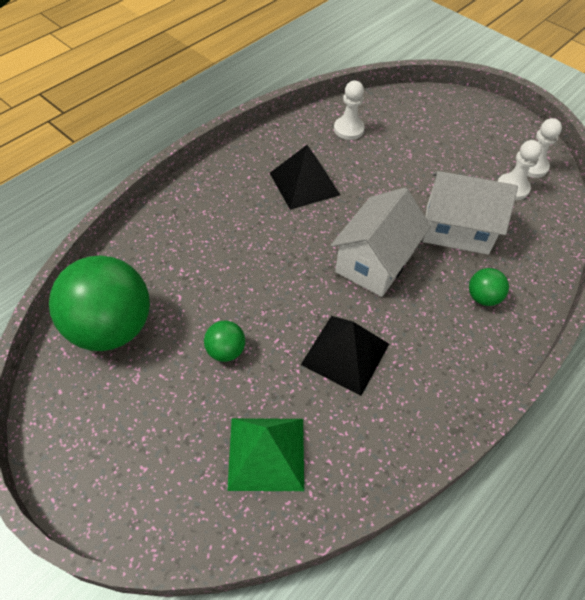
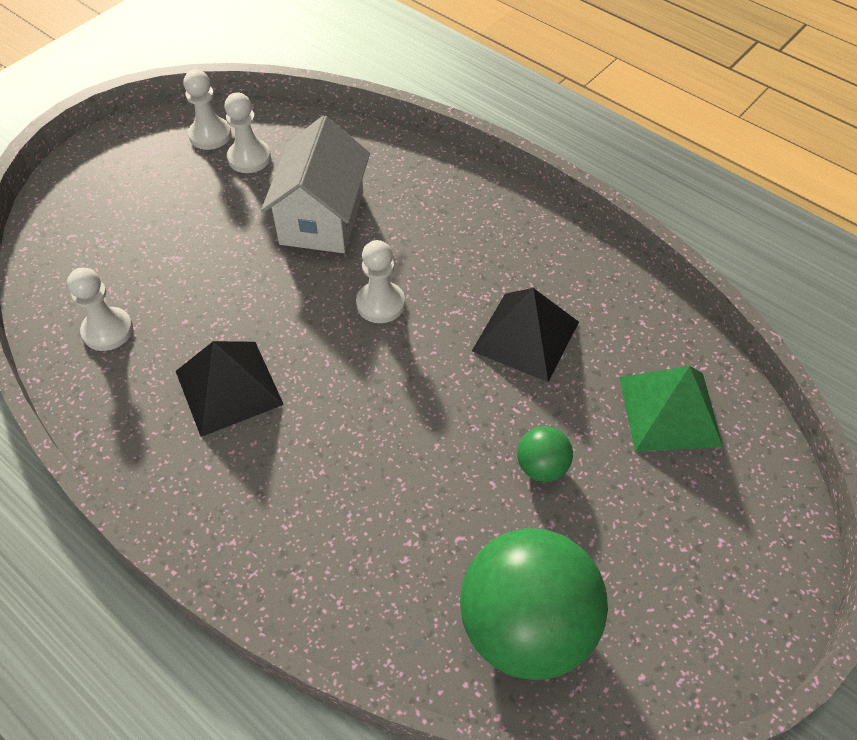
camera: 90 degrees left, 0 degrees up
(375, 262) = (380, 304): white house -> white pawn
(482, 297) = (428, 204): green ball -> none

